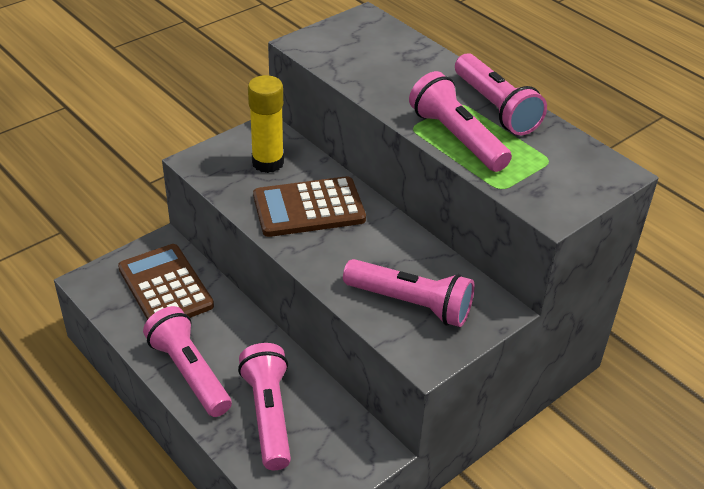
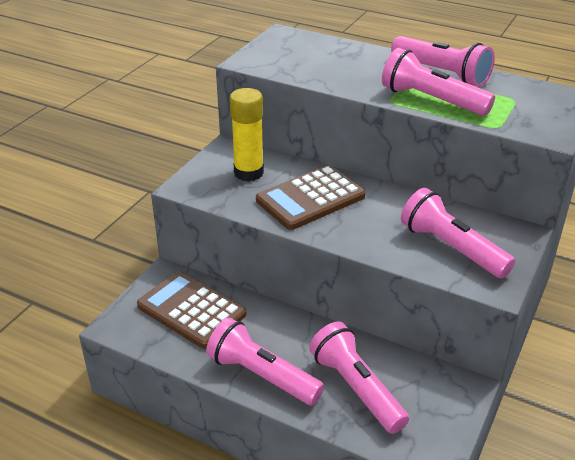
camera: 20 degrees left, 5 degrees down
(411, 304) = (451, 248): pink flashlight -> pink flashlight turned 135 degrees counterclockwise

